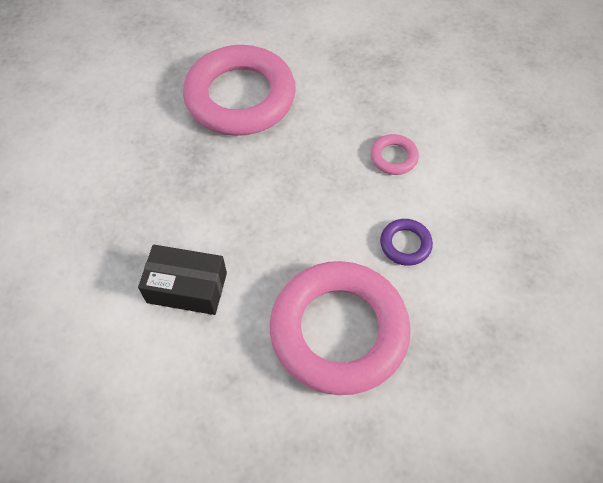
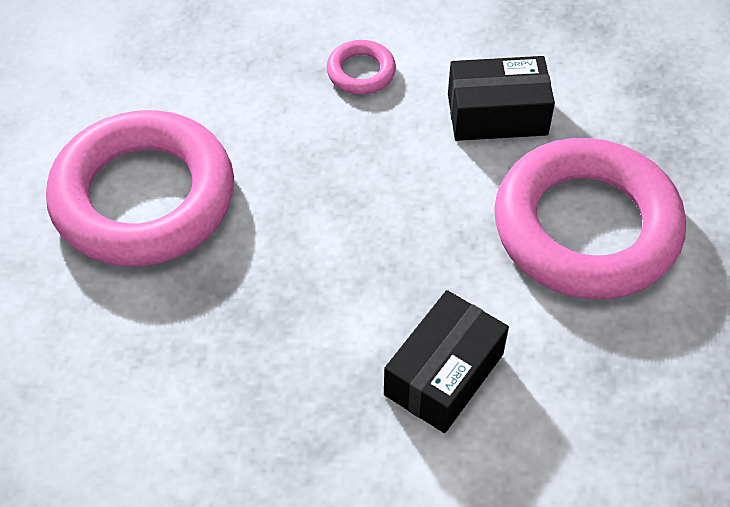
camera: 65 degrees left, 5 degrees down
(405, 244) = (497, 114): purple ring -> black box

